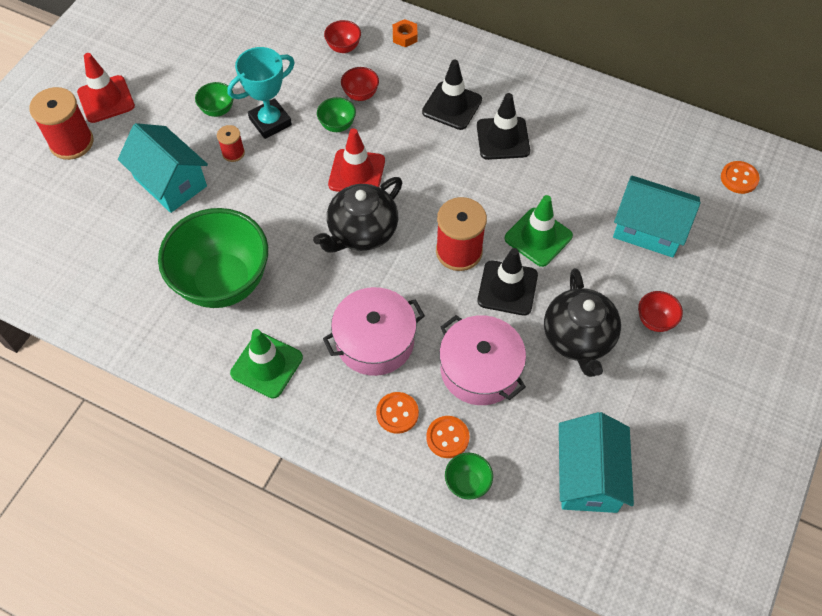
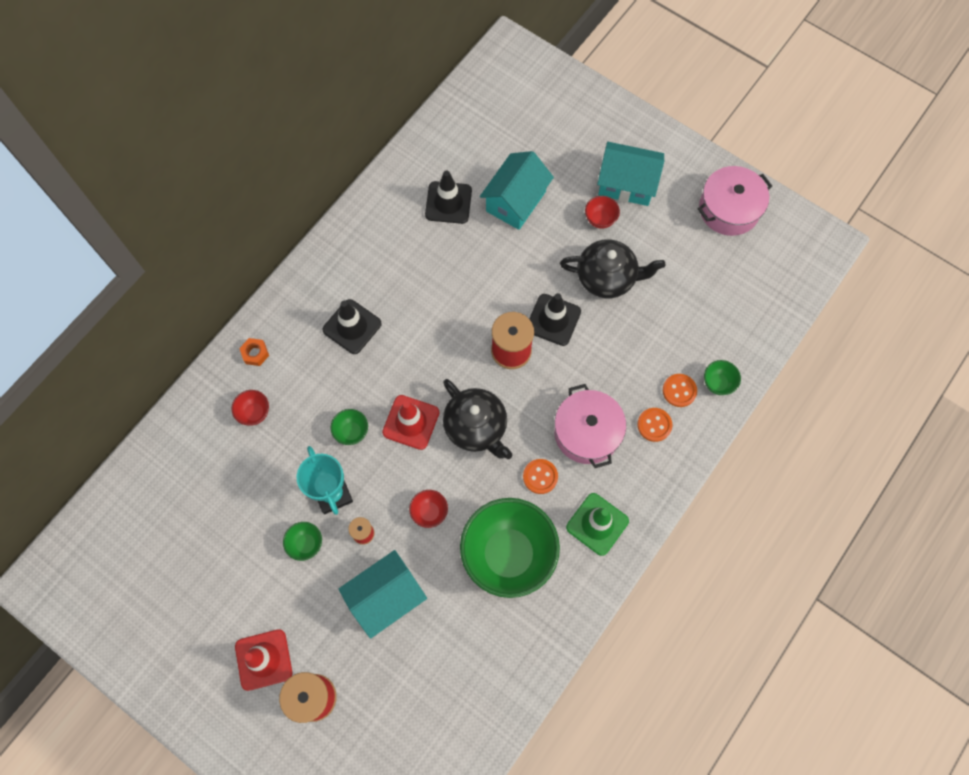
camera: 80 degrees left, 10 degrees up
(360, 95) = (319, 405): red bowl -> red bowl (429, 512)
(480, 369) = (624, 356): pink pot -> pink pot (729, 209)
(503, 138) = (399, 291): black traffic cone -> black traffic cone (448, 202)
(538, 237) = (508, 285): green traffic cone -> none
(588, 476) = (721, 298): turquoise house -> turquoise house (626, 184)
(739, 178) = (479, 123): orange button -> orange button (540, 476)

